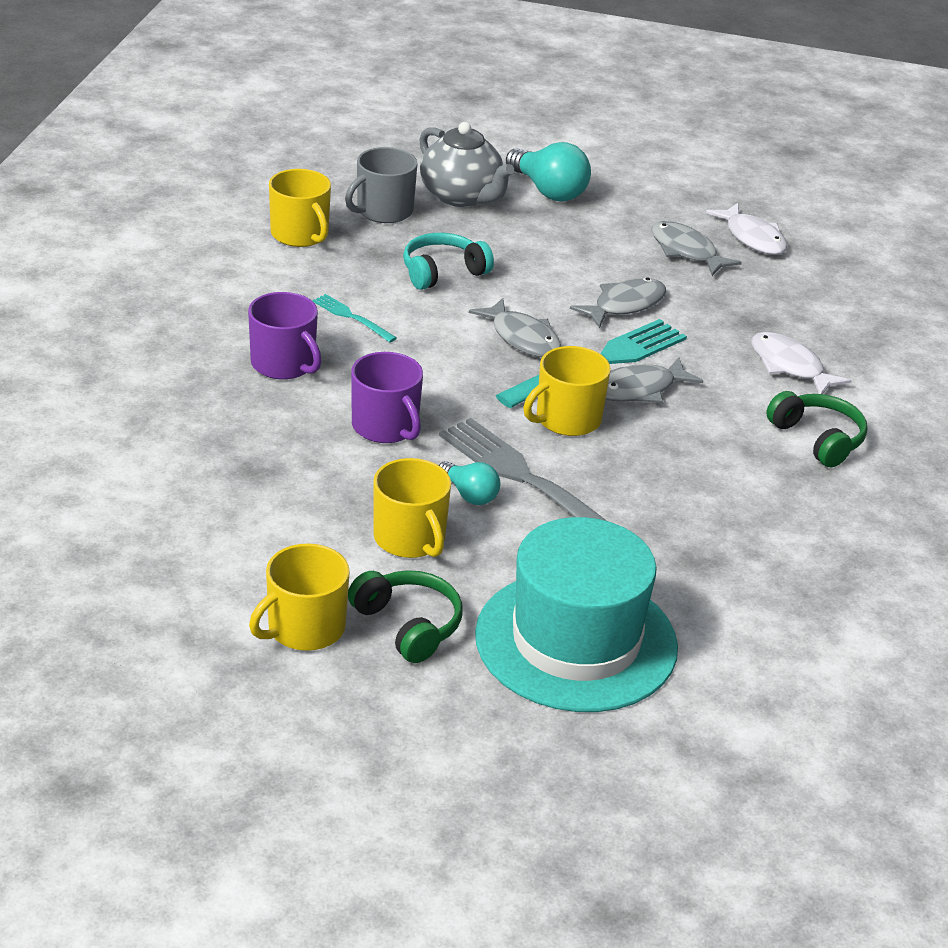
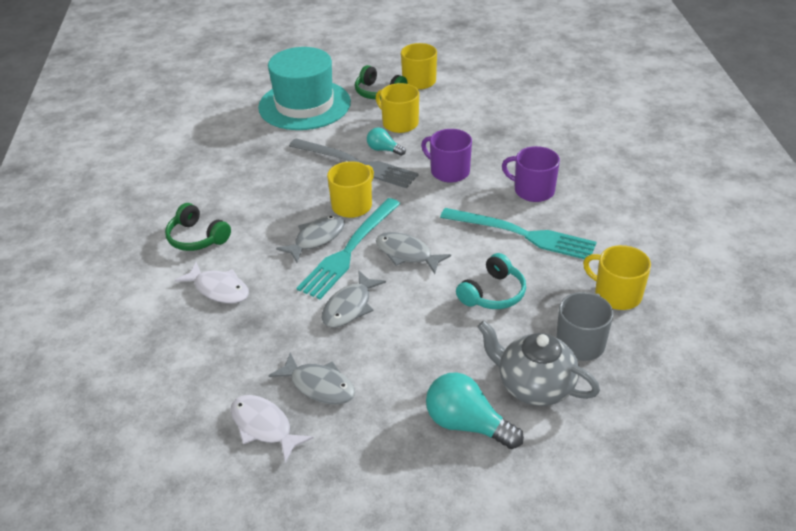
camera: 165 degrees right, 5 degrees up
(352, 317) = (522, 234): turquoise fork -> turquoise fork, size x2.15

